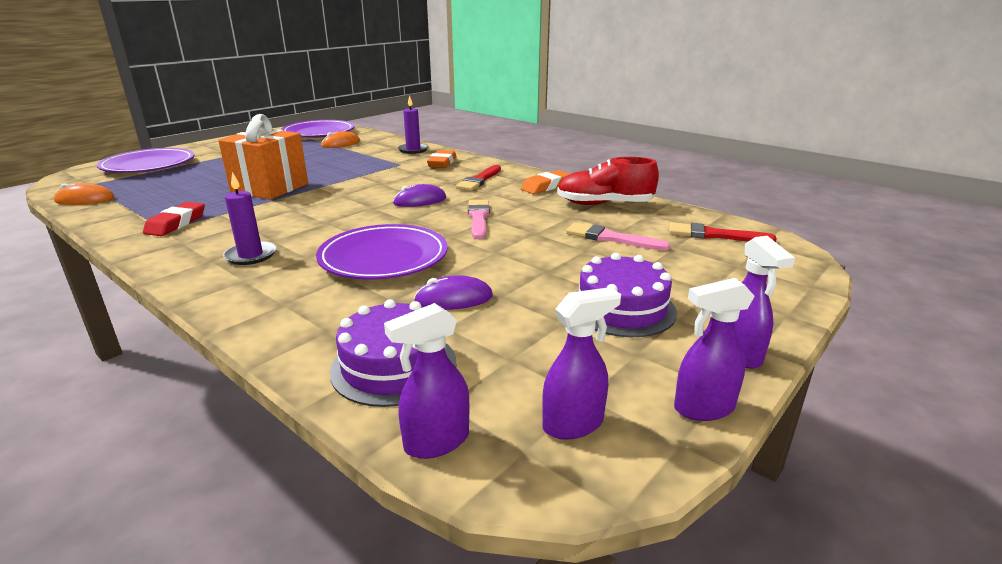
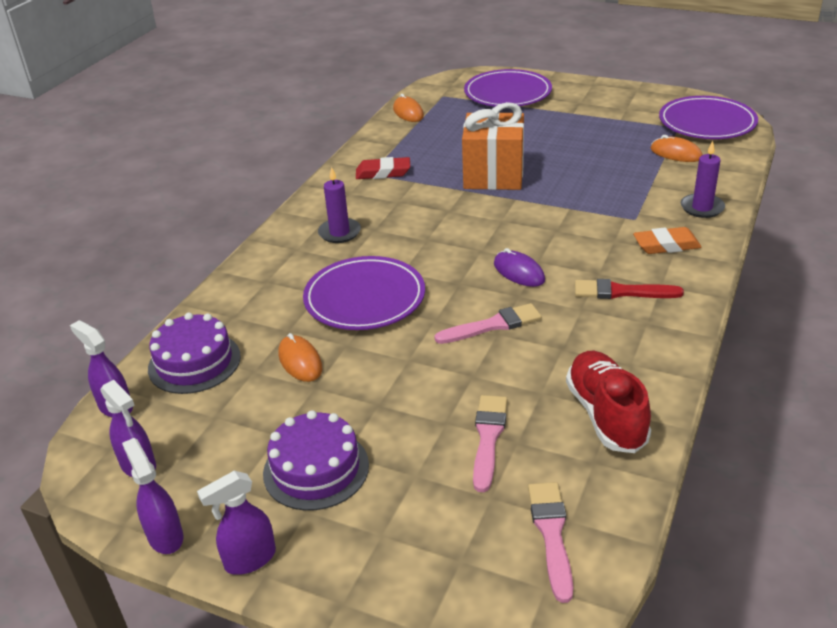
camera: 75 degrees right, 10 degrees up
(454, 299) = (300, 361): purple mouse -> orange mouse
(546, 186) = (640, 350): orange eraser -> none
(714, 235) = (551, 534): red brush -> pink brush

